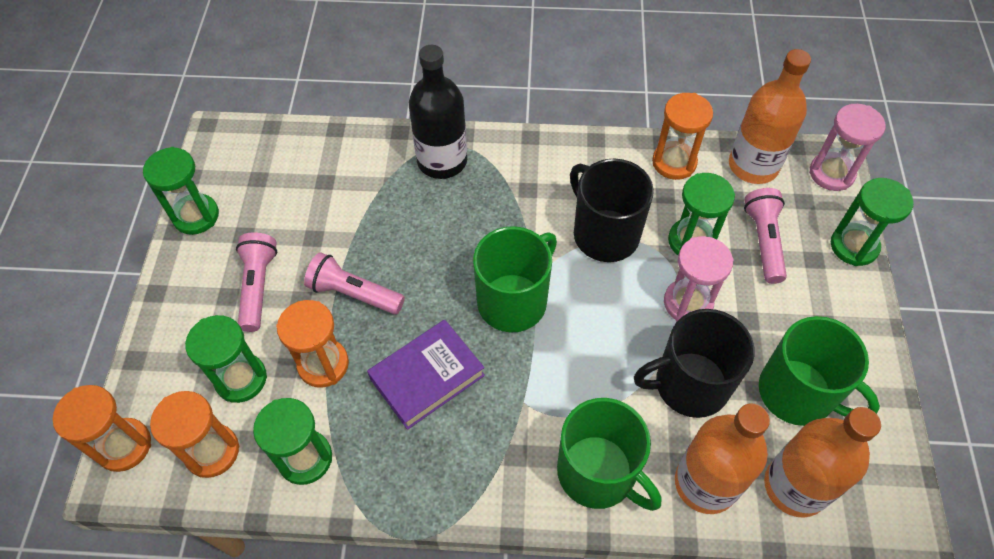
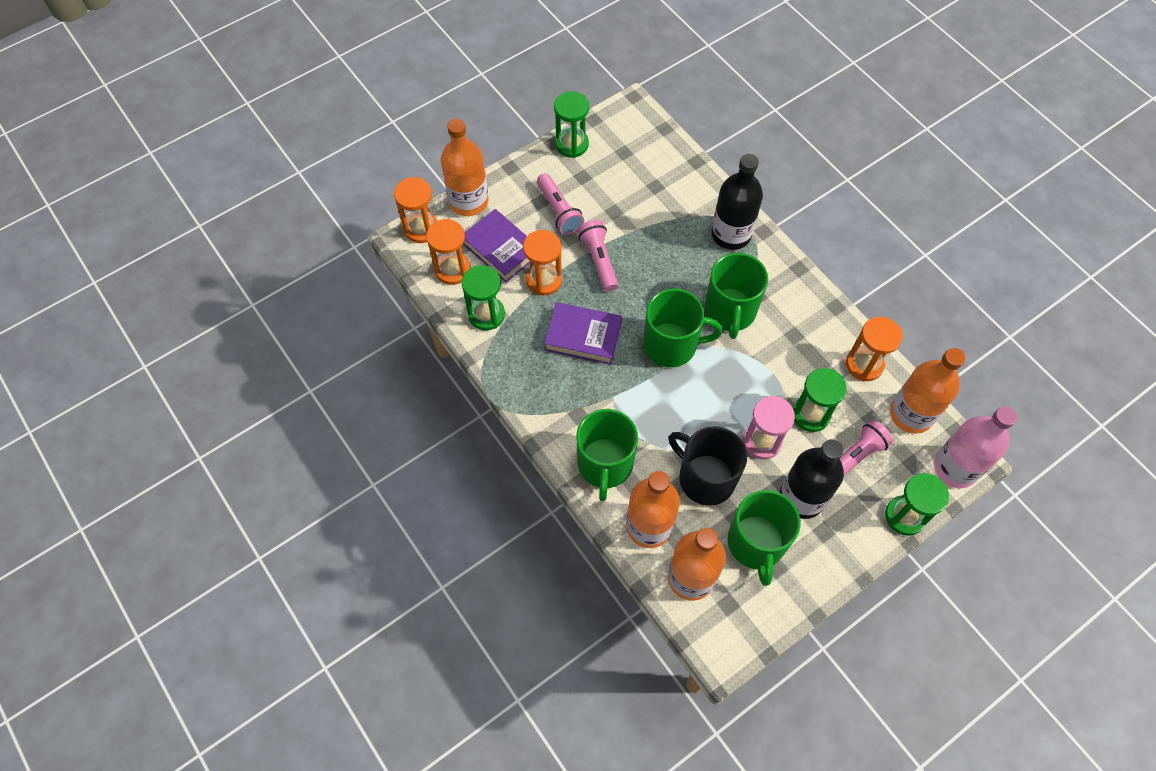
camera: 50 degrees right, 5 degrees up
(147, 367) = (468, 201): none -> orange bottle
(241, 379) = (501, 249): green hourglass -> purple book
(258, 287) = (559, 211): pink flashlight -> pink flashlight turned 105 degrees clockwise
(524, 224) = (730, 311): none -> green mug
(604, 234) = (767, 361): black mug -> none
(775, 315) = (802, 498): none -> black bottle
(831, 173) = (955, 468): pink hourglass -> pink bottle

